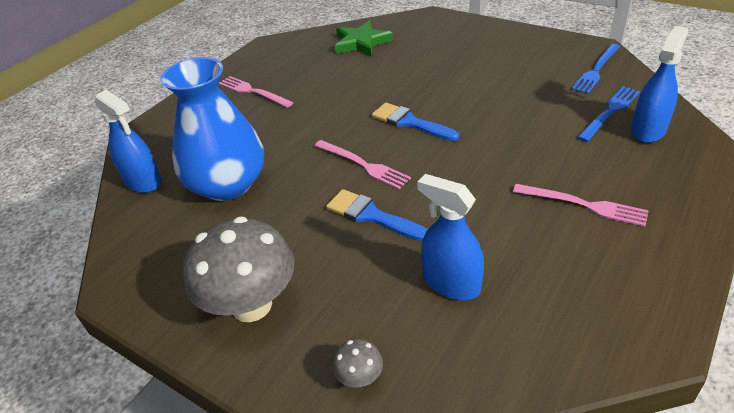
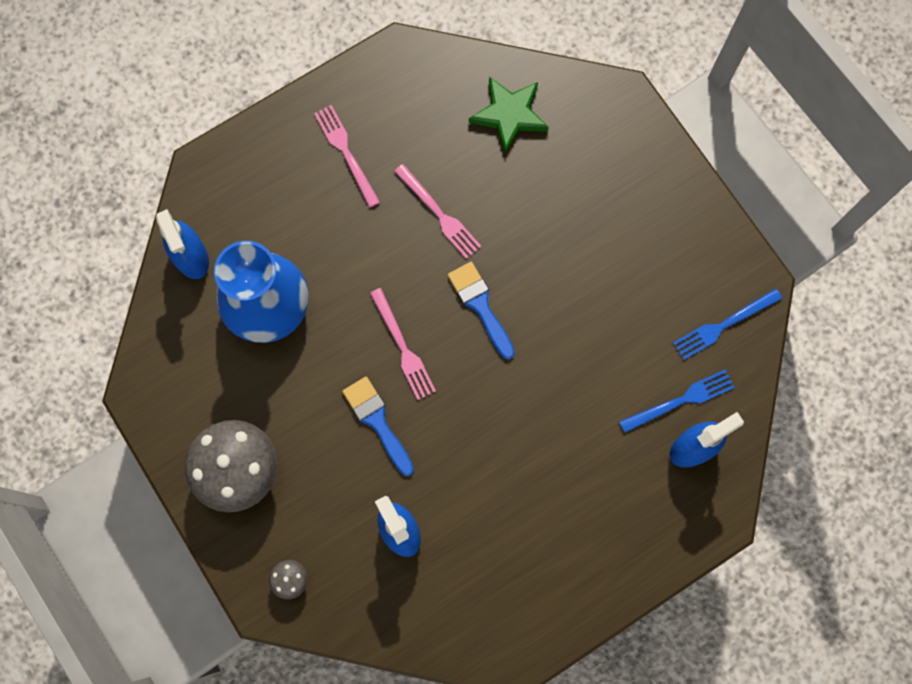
camera: 20 degrees right, 35 degrees up
(583, 205) = (559, 507): pink fork -> pink fork (439, 213)

